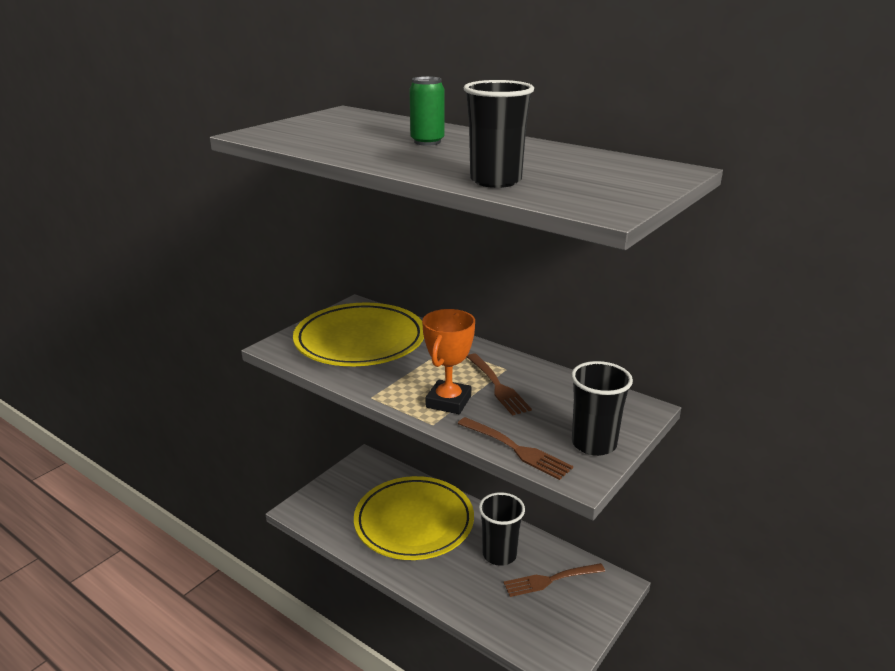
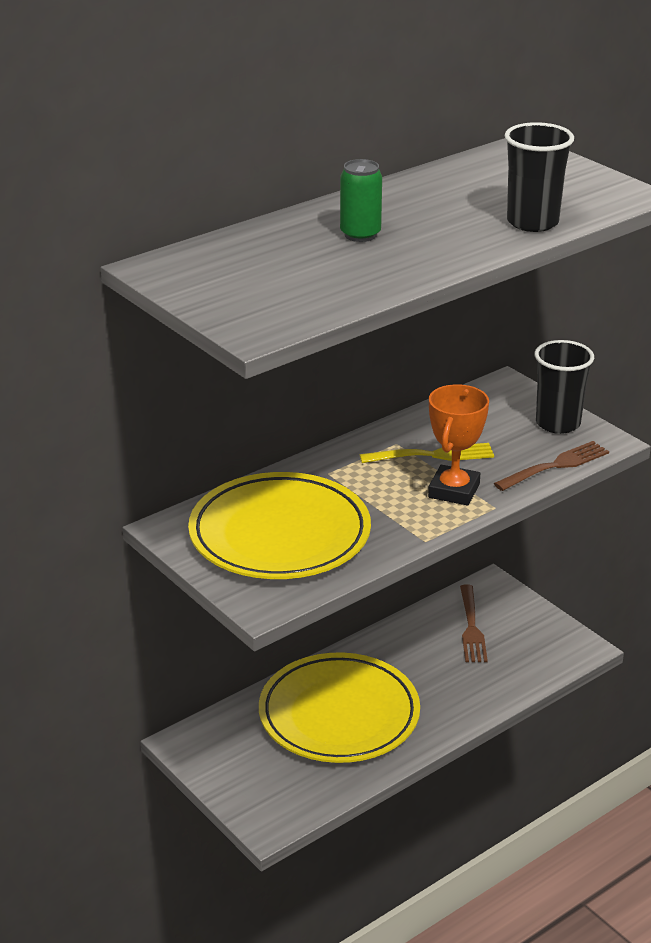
camera: 75 degrees left, 5 degrees up
(448, 402) = (454, 491): orange trophy -> orange trophy turned 75 degrees clockwise
(497, 386) = (432, 455): brown fork -> yellow fork
(499, 554) = (420, 655): black cup -> none

